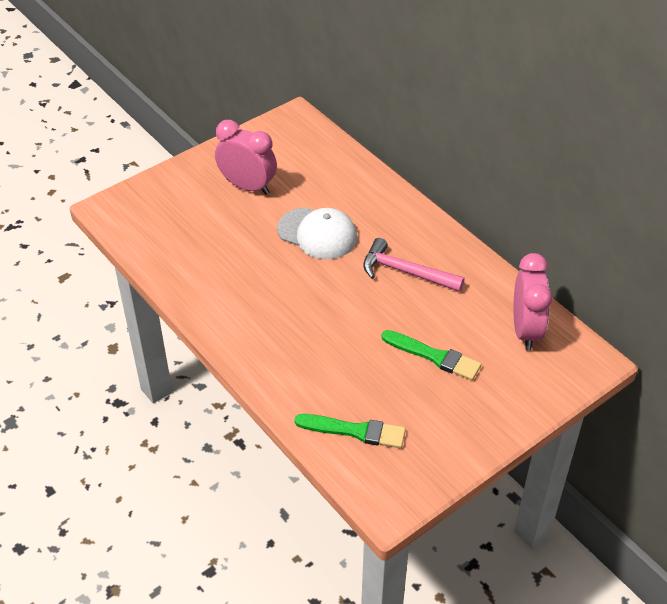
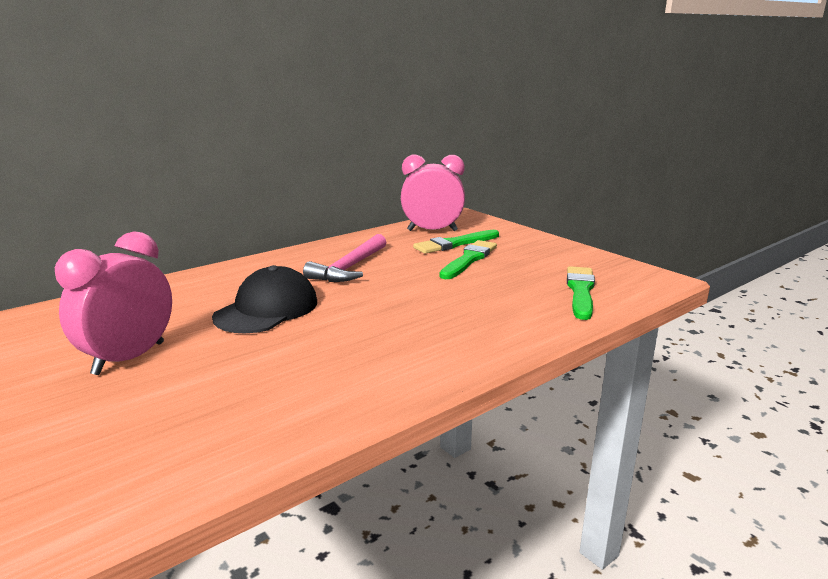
camera: 90 degrees left, 25 degrees down
(317, 233) = (267, 309): white cap -> black cap
(481, 348) = (455, 244): none -> green brush

